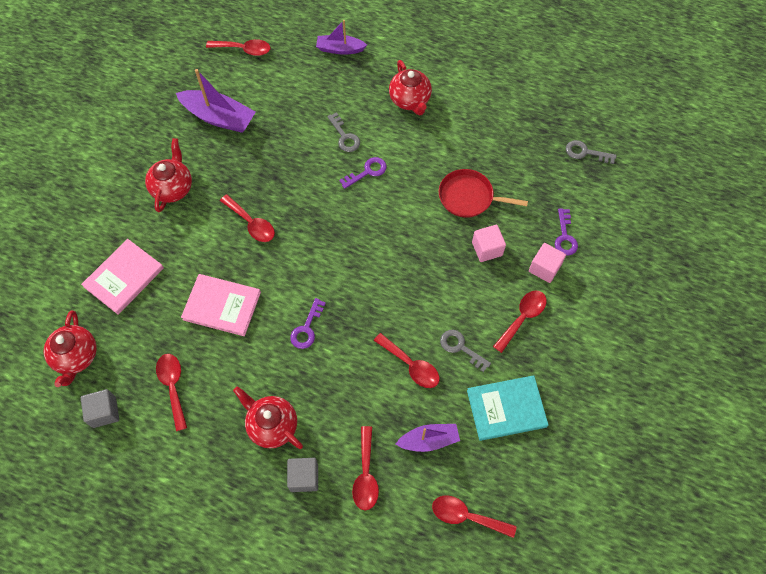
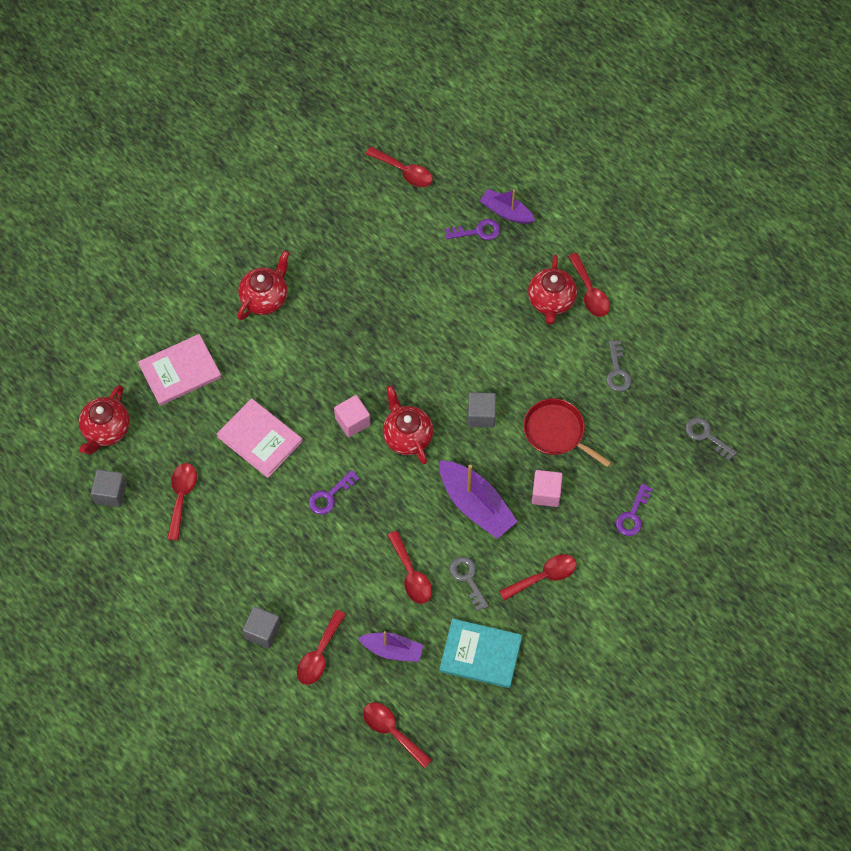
camera: 25 degrees right, 0 degrees up
(219, 117) = (344, 239): purple boat -> purple boat (475, 505)
(251, 223) = (325, 368): red spoon -> red spoon (590, 292)
(272, 425) = (255, 572): red teapot -> red teapot (407, 436)
(345, 136) = (462, 314): grey key -> grey key (617, 371)
(367, 172) = (466, 361): purple key -> purple key (478, 231)
(401, 208) = (481, 415): none -> grey cube
(544, 268) = (593, 538): pink cube -> pink cube (352, 421)

